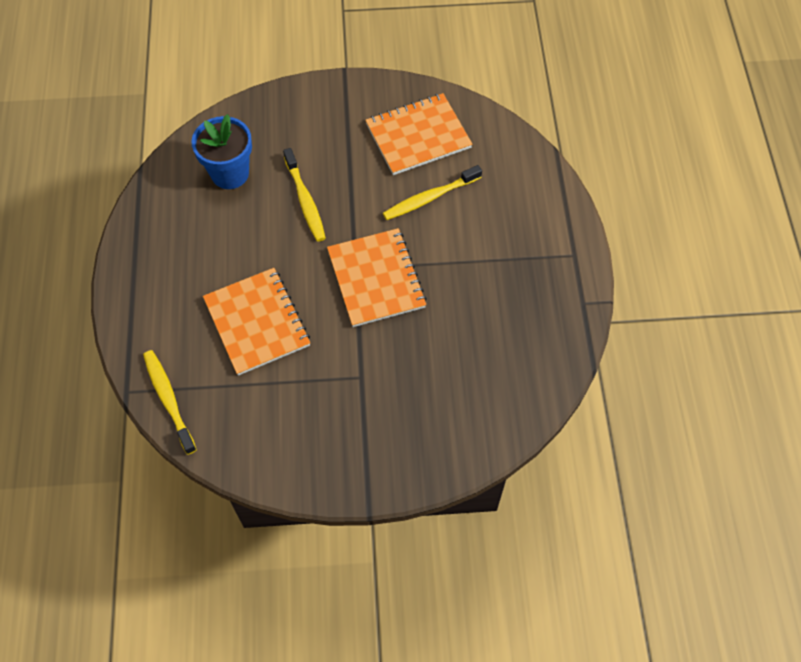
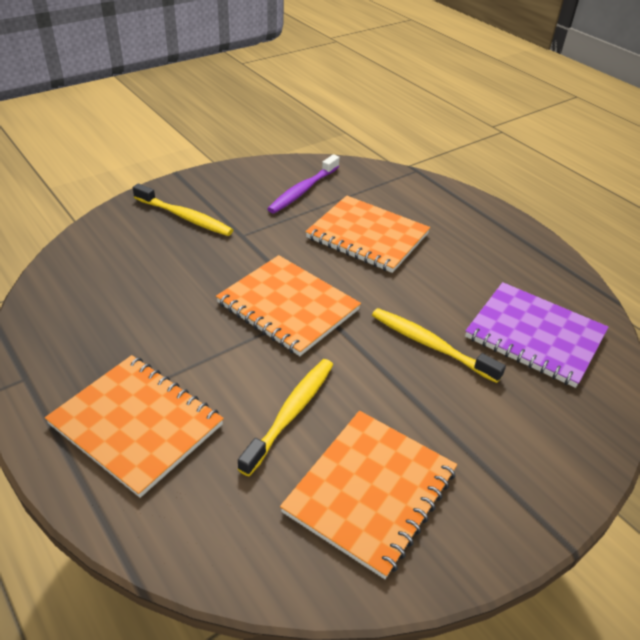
camera: 145 degrees right, 20 degrees down
(169, 400) = (382, 175): yellow toothbrush -> yellow toothbrush (185, 217)
(230, 173) = (534, 336): blue flower pot -> purple notebook
(263, 415) = (303, 190): none -> purple toothbrush
(524, 234) = (137, 424): none -> orange notebook

